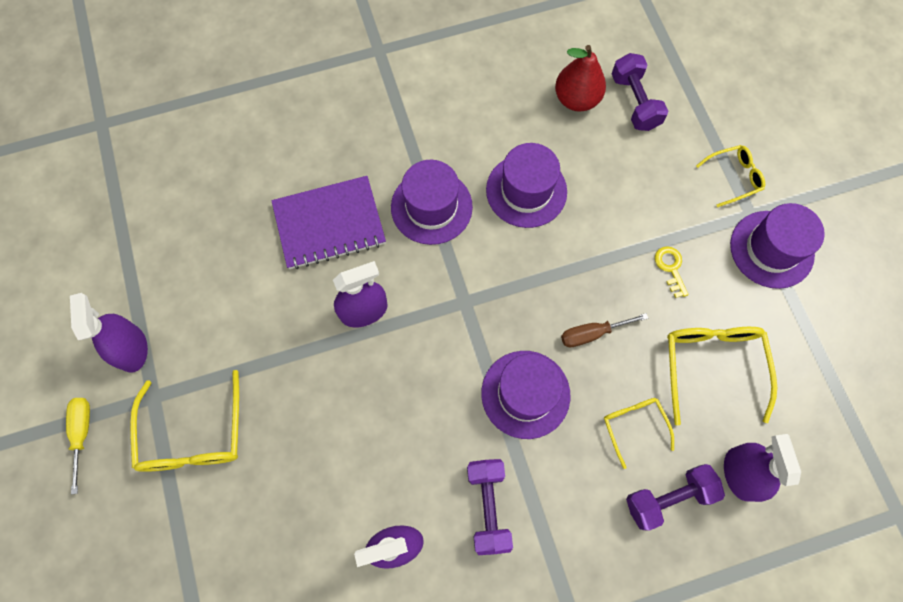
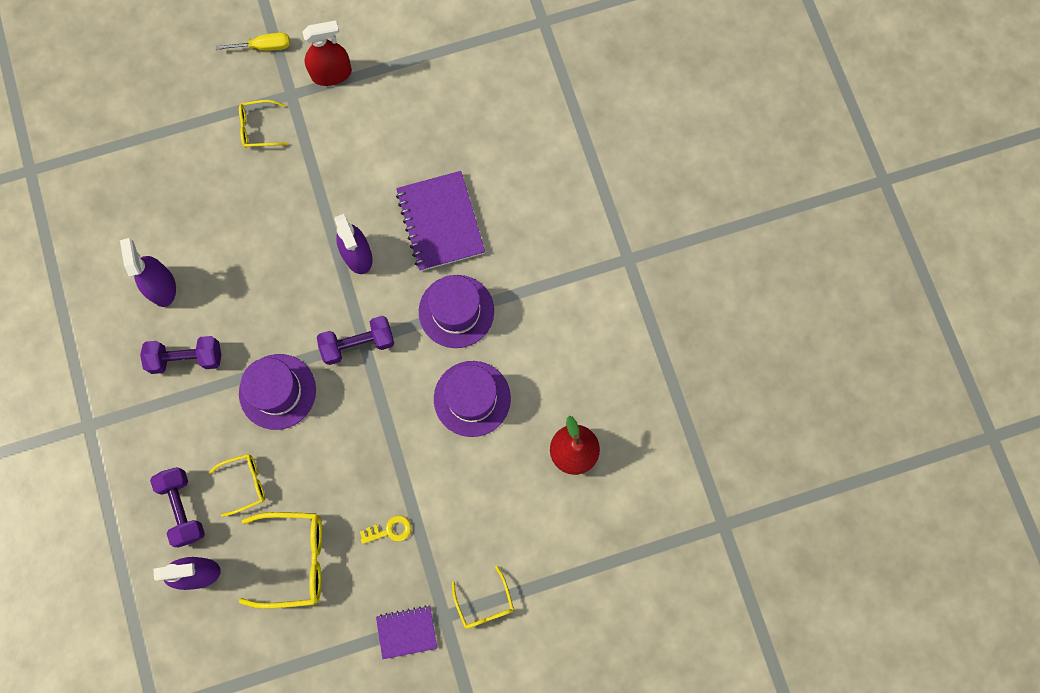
camera: 90 degrees right, 5 degrees up
(132, 349) = (331, 74): purple spray bottle -> red spray bottle
(193, 434) = (259, 128): yellow glasses -> yellow glasses, size x0.58
(592, 333) = (329, 453): brown screwdriver -> none
(634, 102) = (571, 511): purple dumbbell -> purple dumbbell (358, 344)
(771, 249) = (406, 632): purple hat -> purple notebook

